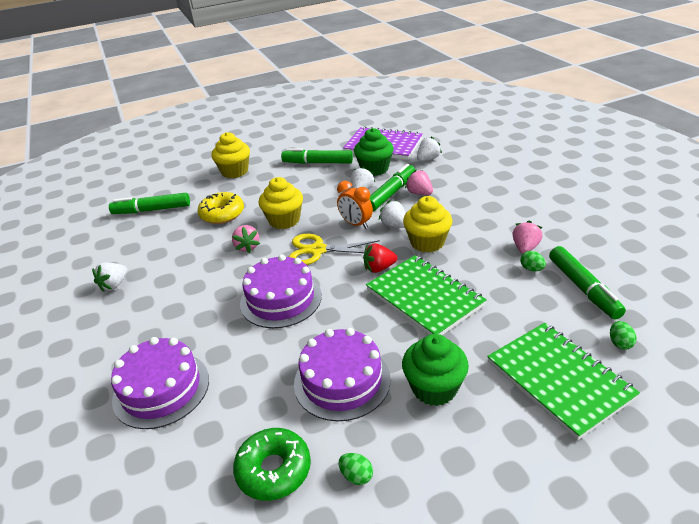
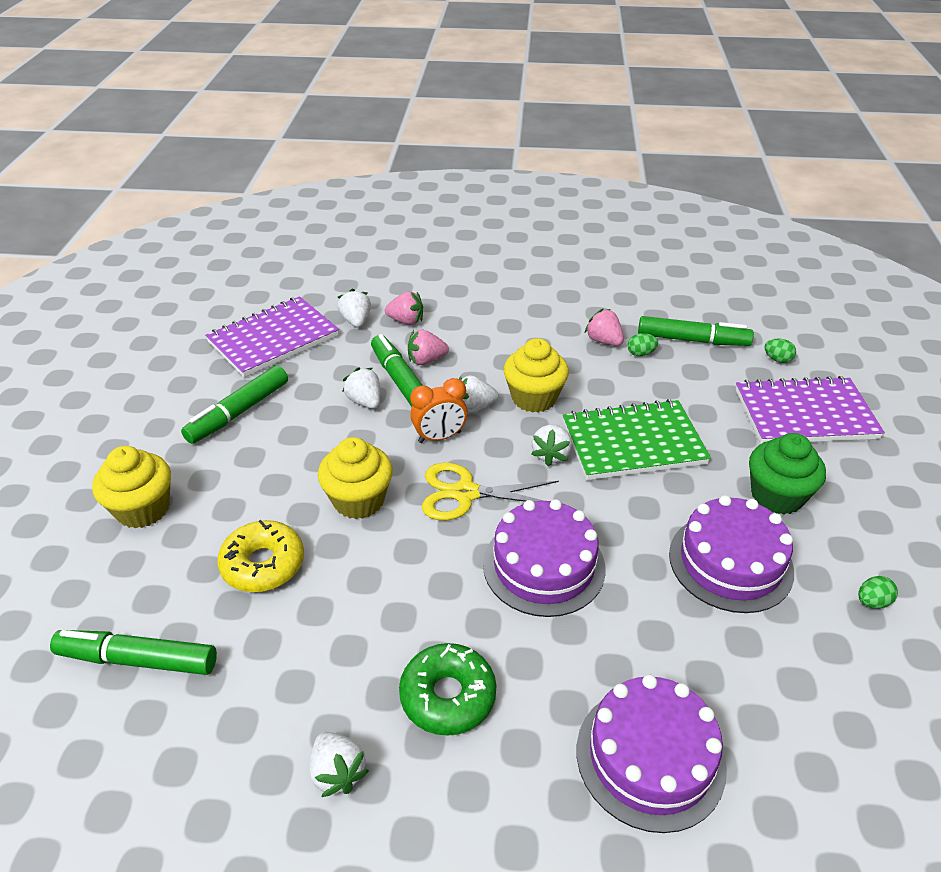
camera: 65 degrees left, 5 degrees up
(152, 210) = (138, 660): green marker -> green marker turned 75 degrees clockwise
(247, 247) = (388, 562): pink strawberry -> pink strawberry (406, 321)
(274, 470) = (841, 670): green donut -> green donut (448, 696)
(317, 250) = (465, 493): yellow scissors -> yellow scissors turned 60 degrees clockwise
(374, 169) = (324, 370): green cupcake -> none
(379, 268) = (551, 455): red strawberry -> white strawberry
(558, 380) = (805, 414): green notebook -> purple notebook

